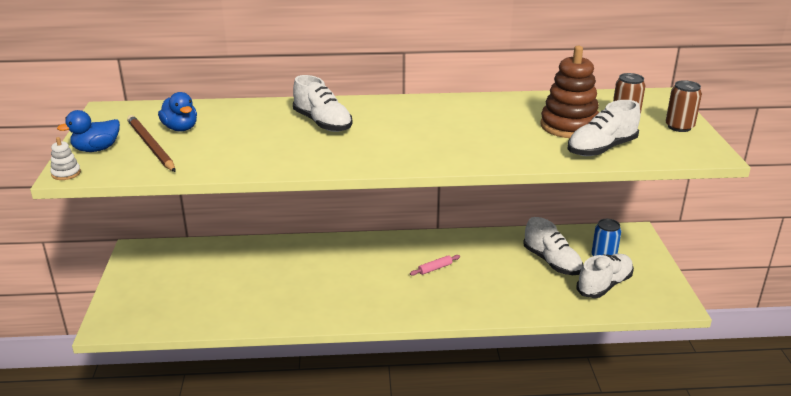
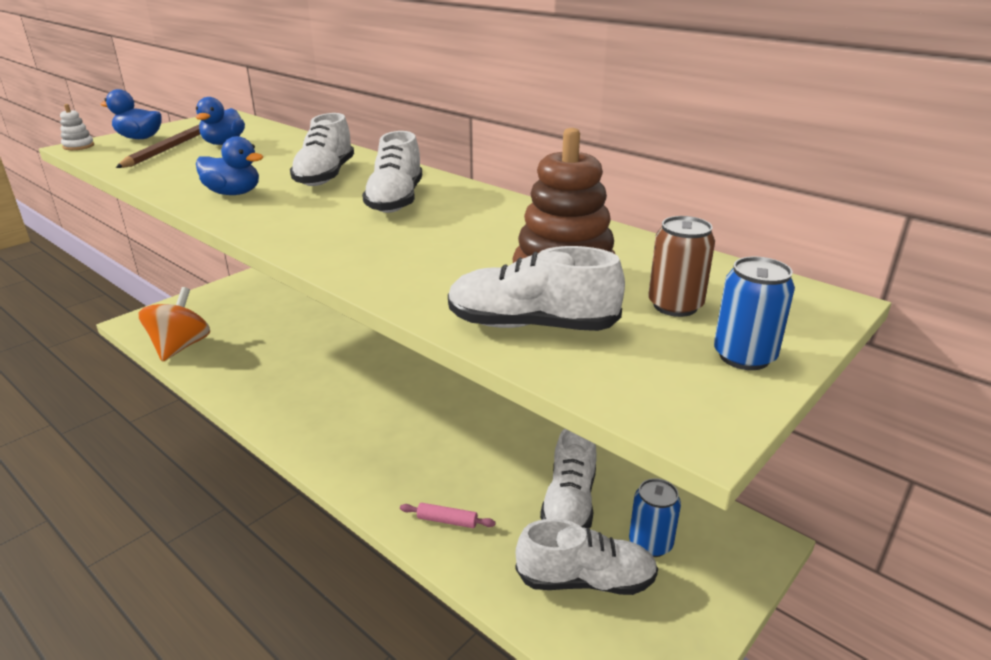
camera: 45 degrees right, 0 degrees up
(186, 318) = (180, 347): none -> orange spinning top
(302, 154) = (233, 193): none -> blue duck
(403, 121) = (395, 200): none -> white shoe
(435, 268) = (430, 427): pink rolling pin -> pink rolling pin (447, 521)
(679, 127) = (744, 356): brown can -> blue can

